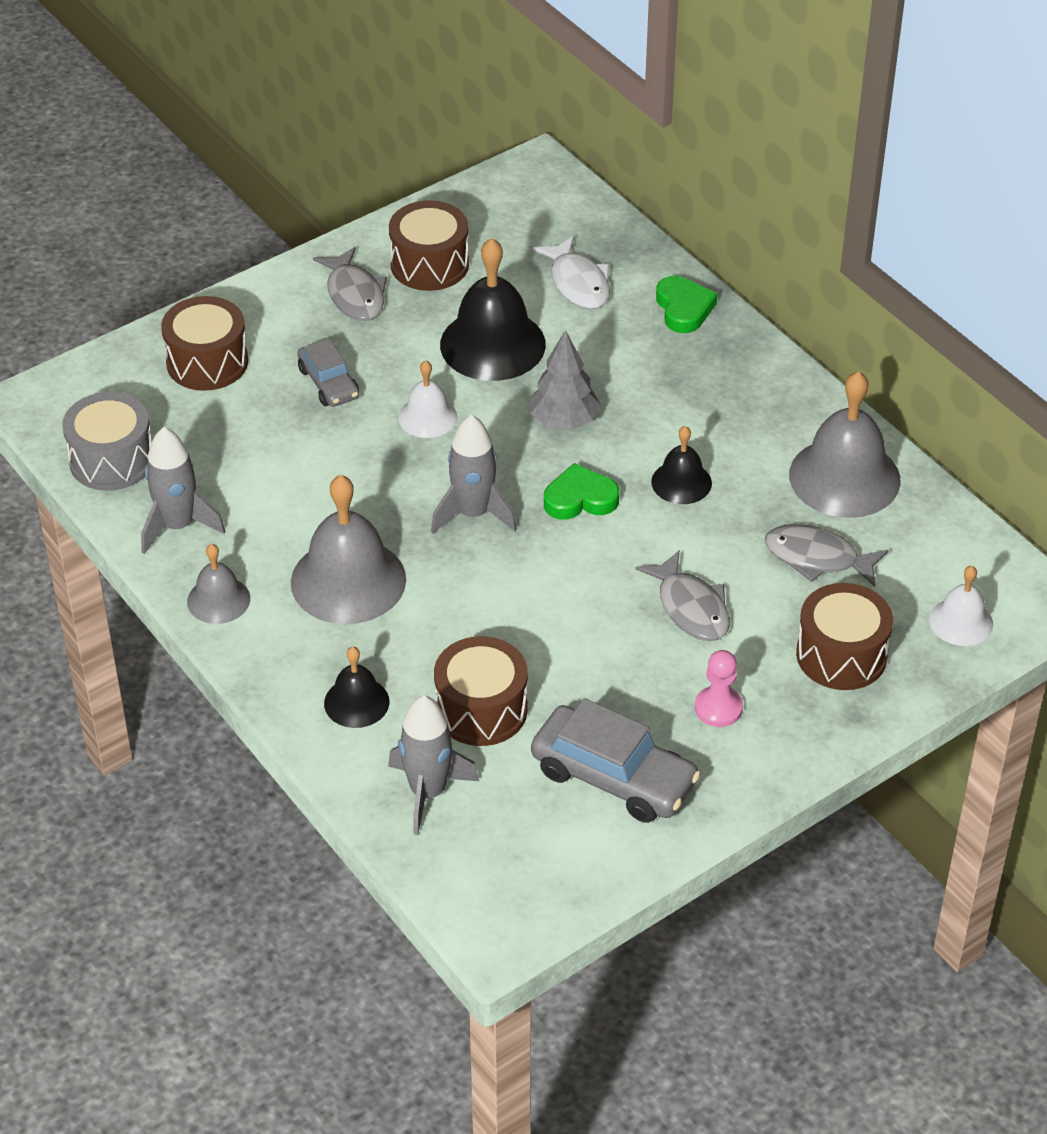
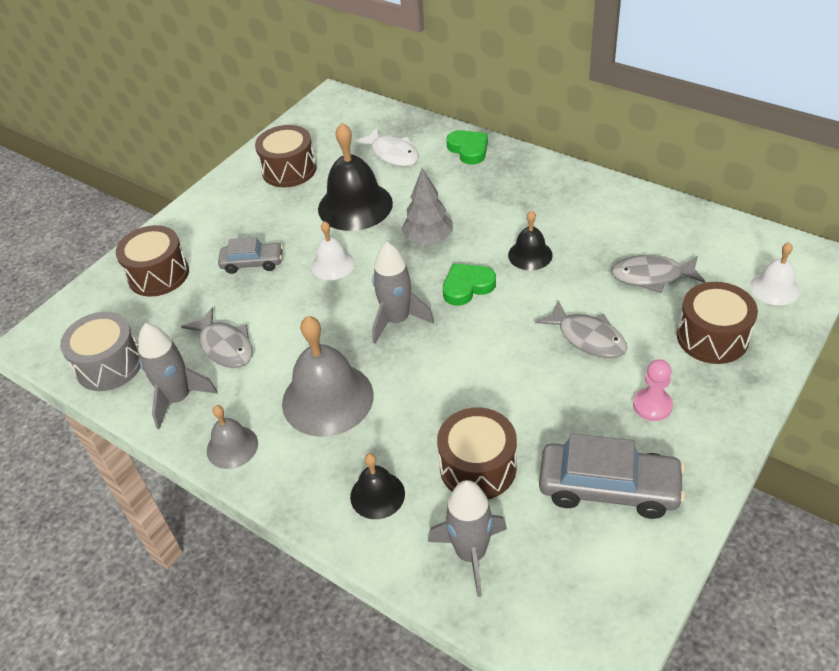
camera: 15 degrees left, 0 degrees up
(329, 383) = (252, 263): grey car -> grey car turned 45 degrees counterclockwise
(354, 294) = (246, 202): grey fish -> grey fish (225, 346)
(844, 477) = (634, 219): grey bell -> none

